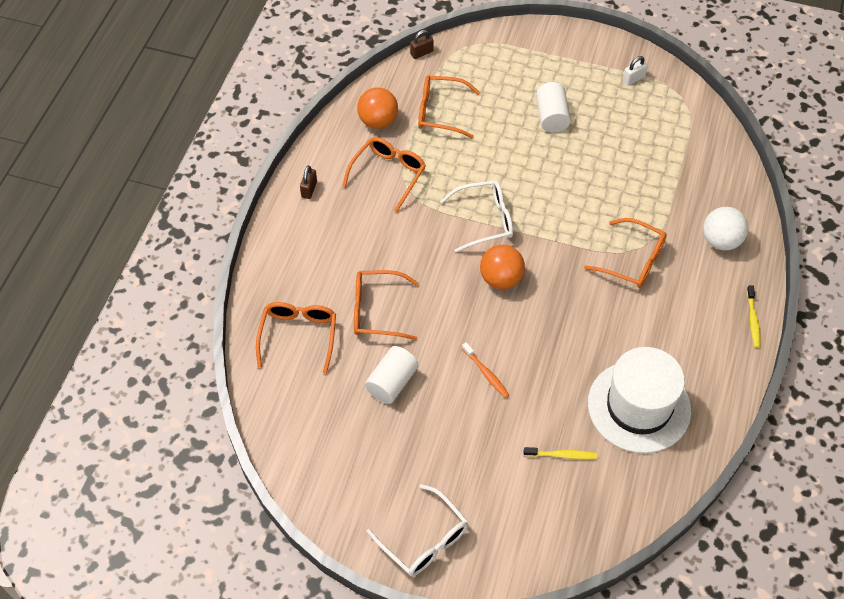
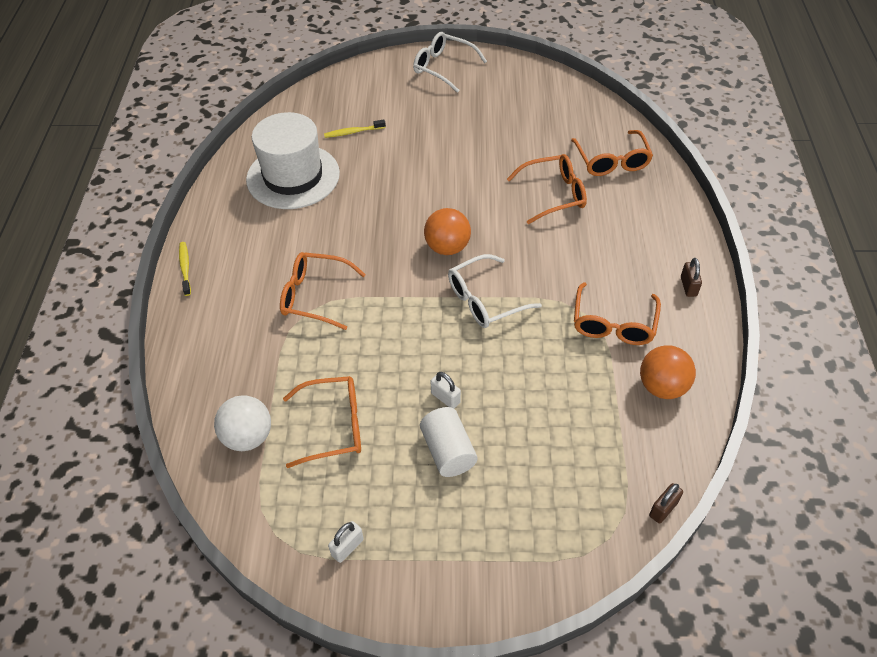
camera: 165 degrees right, 5 degrees down
(392, 382) = (512, 147): white cylinder -> none
(440, 112) = (593, 420): orange glasses -> orange glasses (334, 426)
(486, 373) = (434, 170): orange toothbrush -> none
(542, 152) = (445, 398): none -> white padlock
(721, 241) = (218, 340): white ball -> white ball (248, 437)

